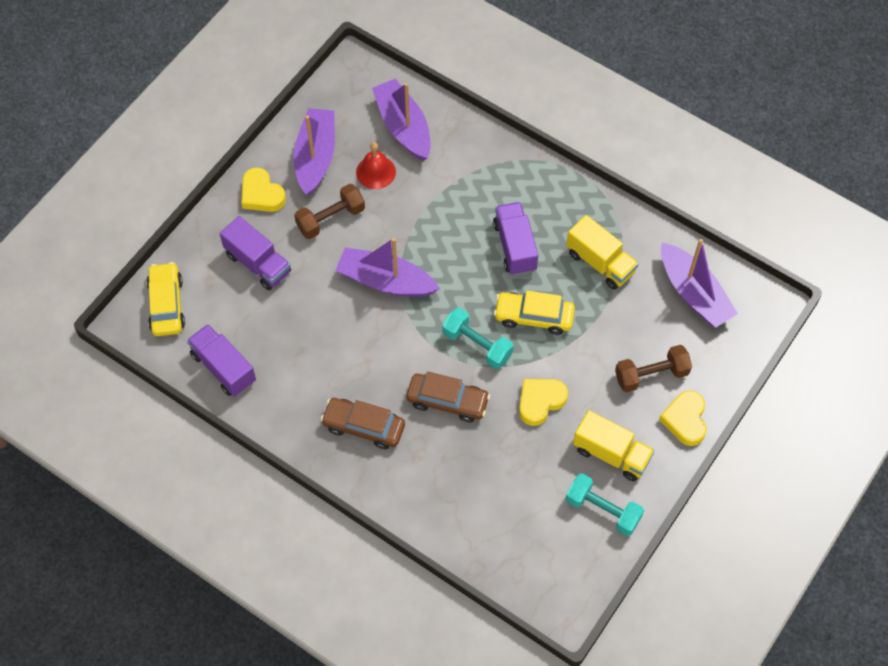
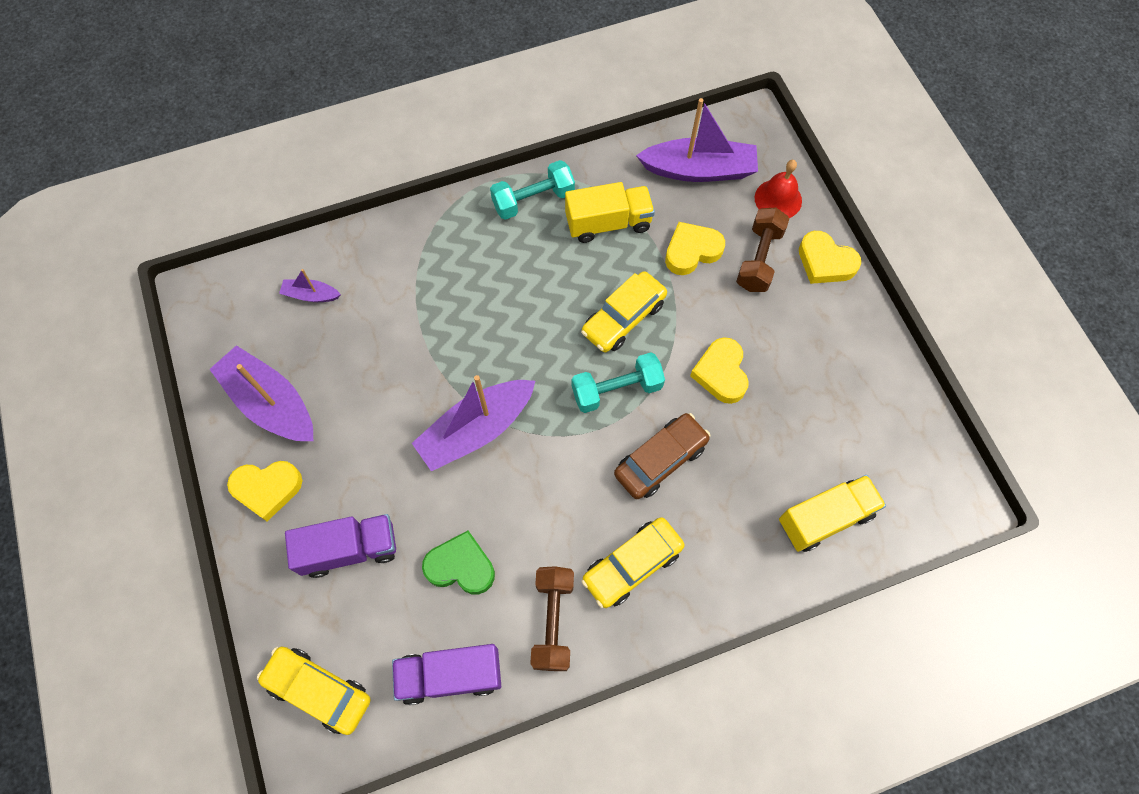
camera: 55 degrees left, 5 degrees up
(292, 330) = (461, 566): none -> green heart
(330, 219) = (358, 436): brown dumbbell -> brown dumbbell (553, 621)
(364, 427) = (632, 565): brown car -> yellow car
(376, 172) = (340, 355): red bell -> red bell (778, 199)
(403, 127) = (311, 295): purple boat -> purple boat, size x0.48
(515, 246) = (533, 284): purple truck -> none
(602, 510) = (875, 394): turquoise dumbbell -> turquoise dumbbell (533, 200)
(611, 454) = (820, 347): yellow truck -> yellow truck (825, 518)
(621, 328) = (691, 251): none -> yellow heart

